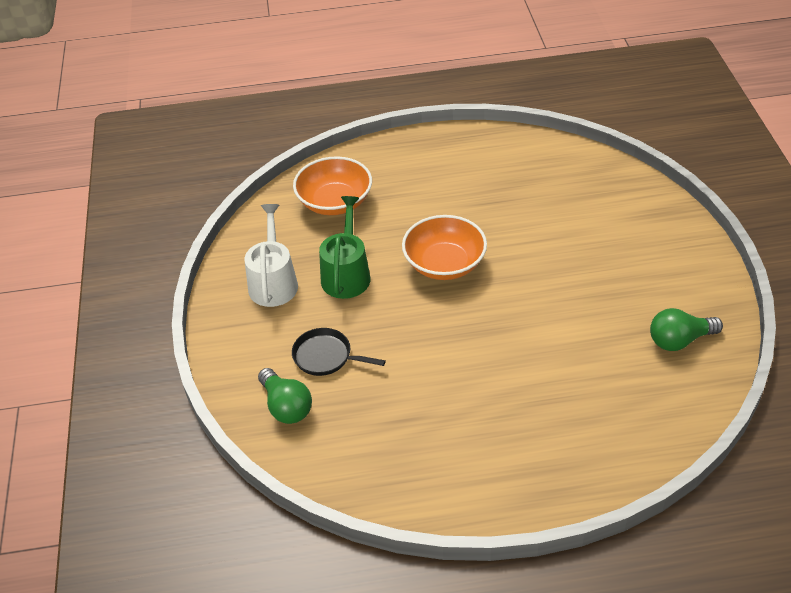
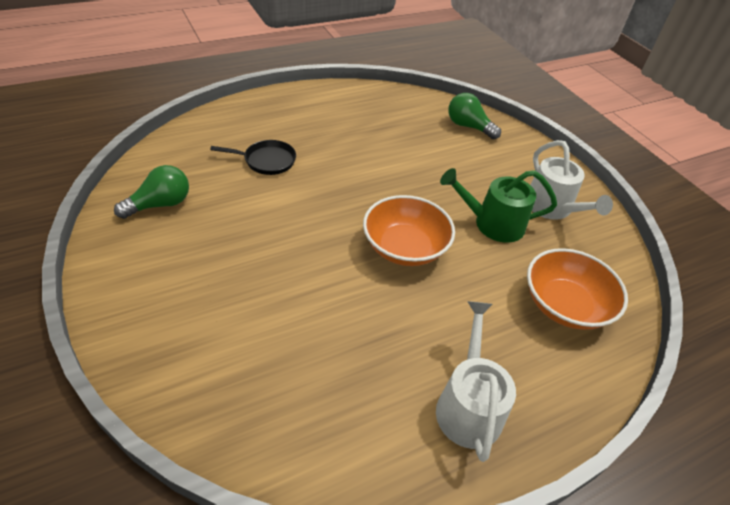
camera: 155 degrees right, 0 degrees up
(326, 356) = (463, 158): black pan -> black pan (267, 161)
(346, 274) = (493, 223): green watering can -> green watering can turned 105 degrees clockwise
(448, 159) = (468, 405): none -> white watering can

